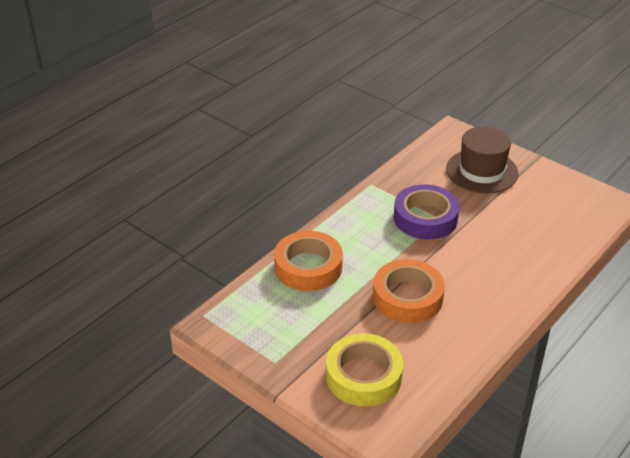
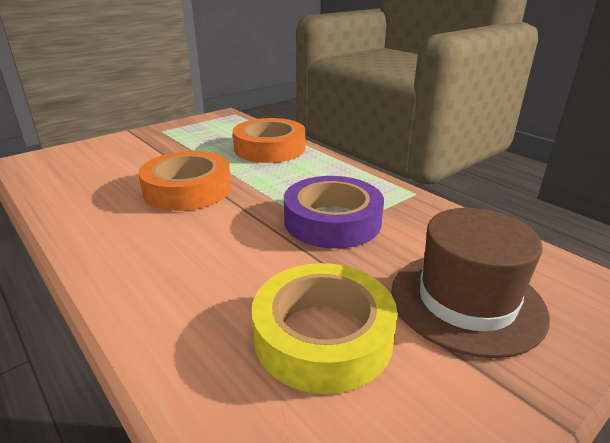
camera: 100 degrees right, 10 degrees down
(363, 376) = (105, 158): yellow tape -> yellow tape (323, 335)

